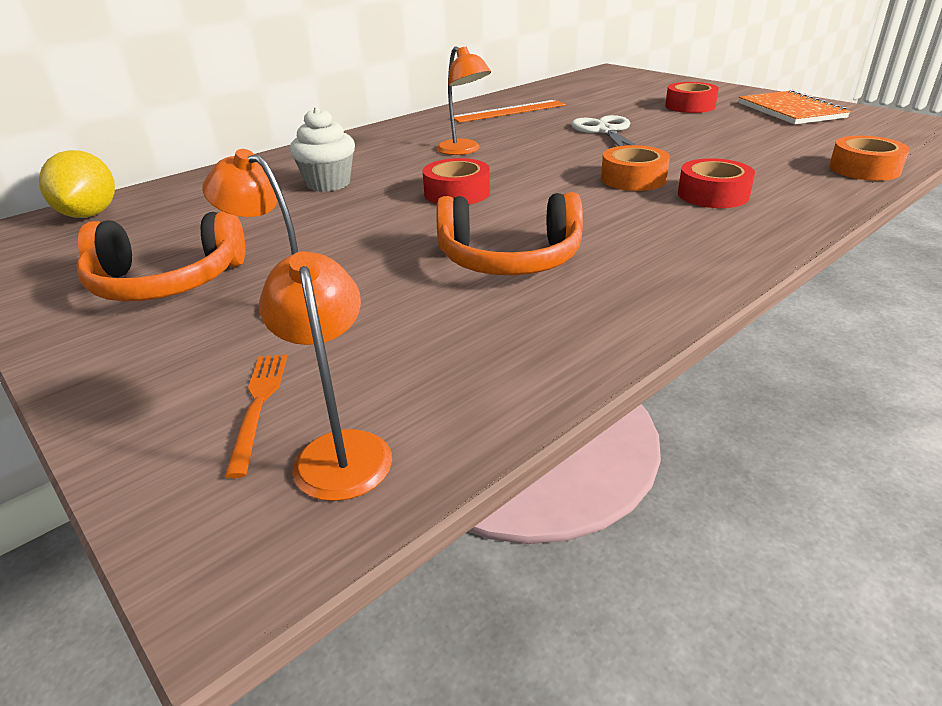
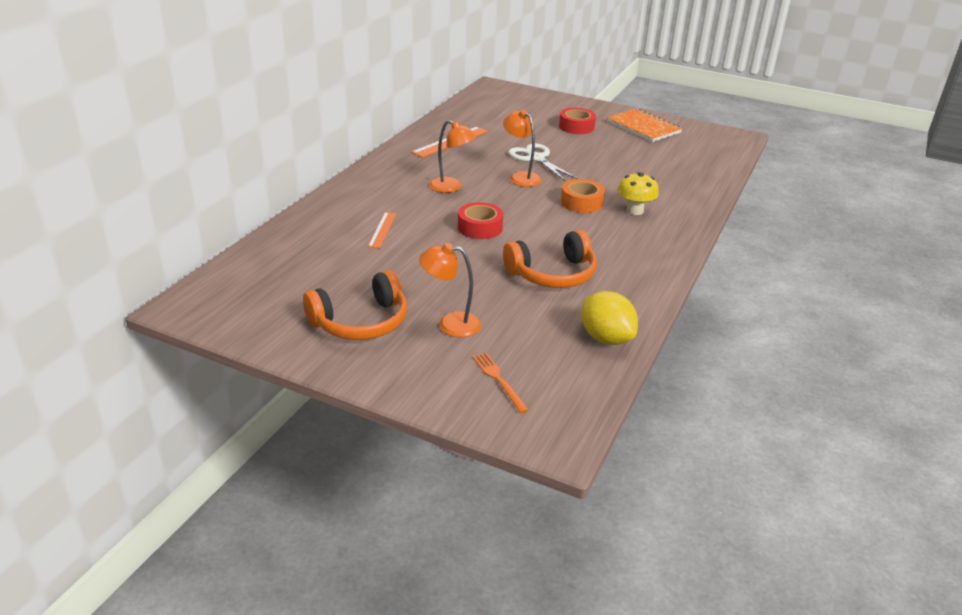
camera: 25 degrees left, 0 degrees up
(90, 214) = (231, 280): yellow lemon -> yellow lemon (606, 338)
(328, 184) = (382, 230): white cupcake -> orange ruler
(340, 450) = (558, 391): orange lamp -> orange lamp (520, 177)
(713, 195) = (634, 210): red tape -> yellow mushroom
(864, 169) = (707, 180): orange tape -> none

